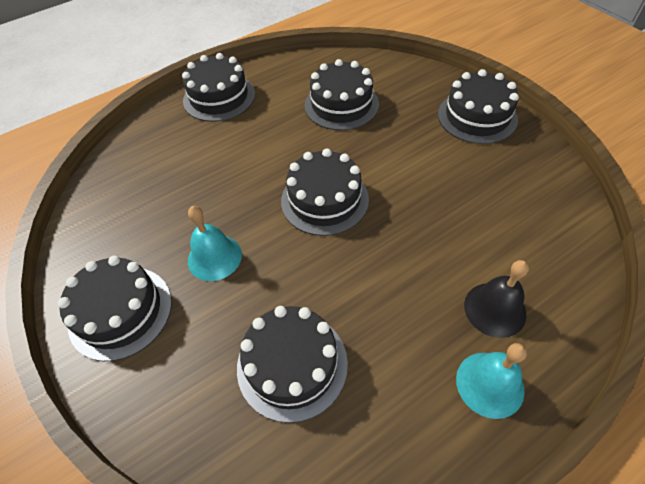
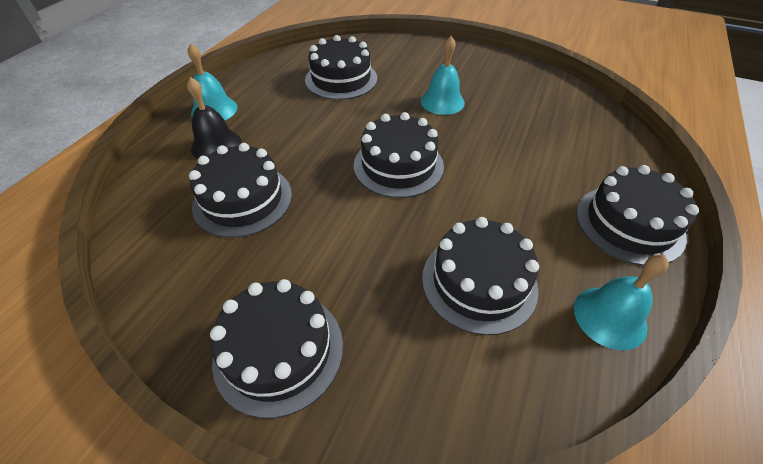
camera: 145 degrees right, 5 degrees down
(120, 312) = (464, 63): black cake -> black cake (243, 200)
(292, 69) = (610, 317): none -> turquoise bell

